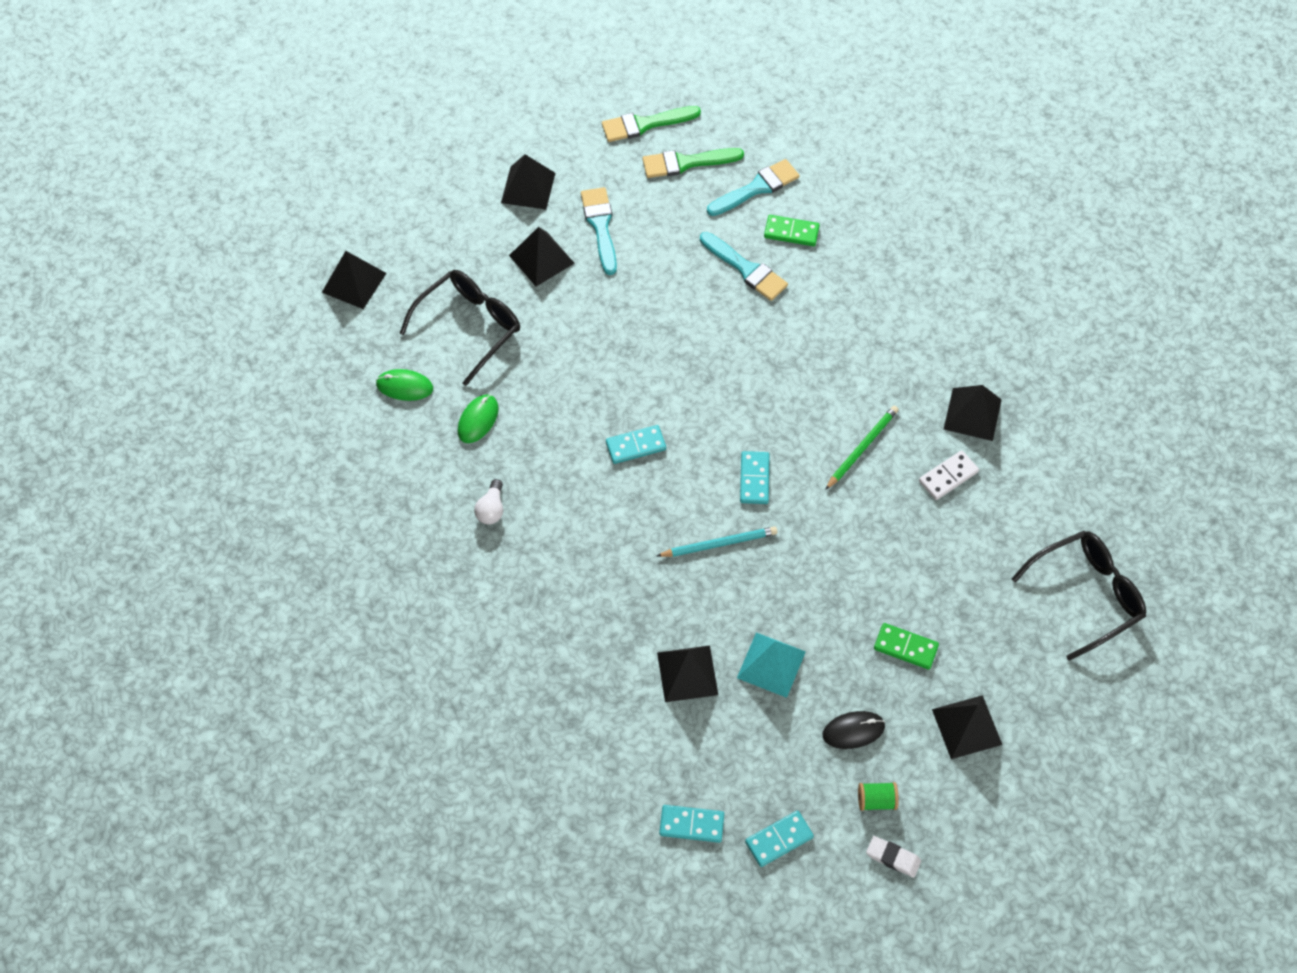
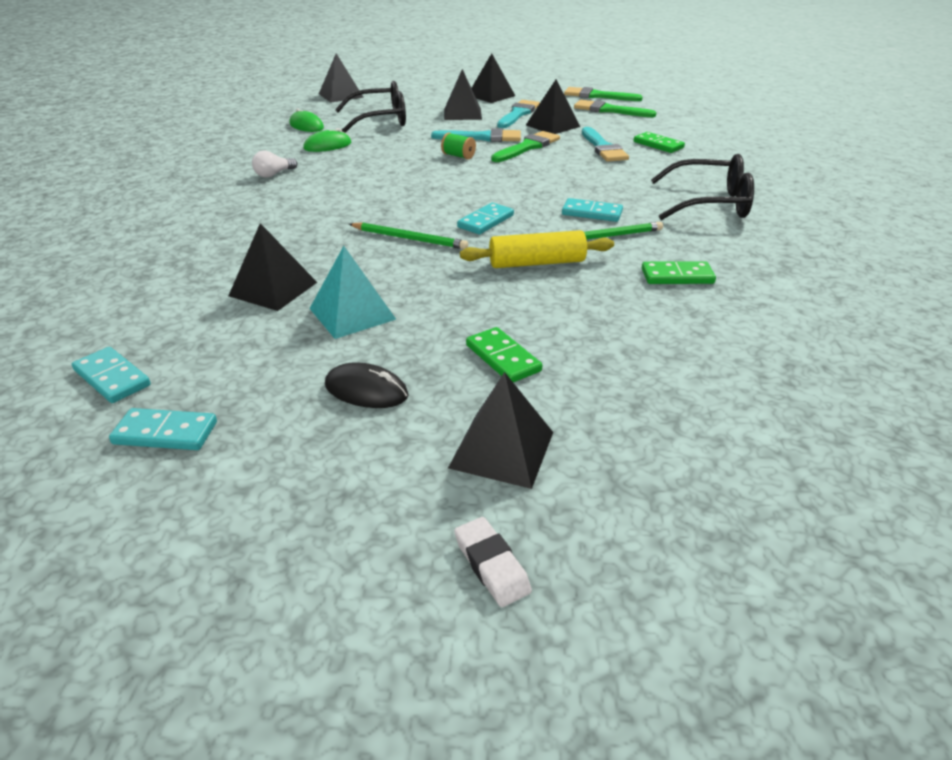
camera: 35 degrees right, 25 degrees down
(635, 446) = (415, 182): turquoise domino -> turquoise domino (592, 213)
(675, 309) = (527, 147): none -> green brush
(719, 543) = (409, 239): turquoise pencil -> green pencil
(756, 188) = (650, 127): turquoise brush -> turquoise brush (482, 137)
(841, 519) = (536, 263): none -> yellow rolling pin
(876, 800) = (312, 457): green spool -> green spool (458, 156)
(893, 858) = (255, 522): white eraser -> white eraser (491, 565)
(948, 477) = (677, 276): white domino -> green domino
(972, 414) = (741, 253): black pyramid -> black pyramid (553, 126)
(1086, 595) = (781, 410): black glasses -> black glasses (709, 203)

